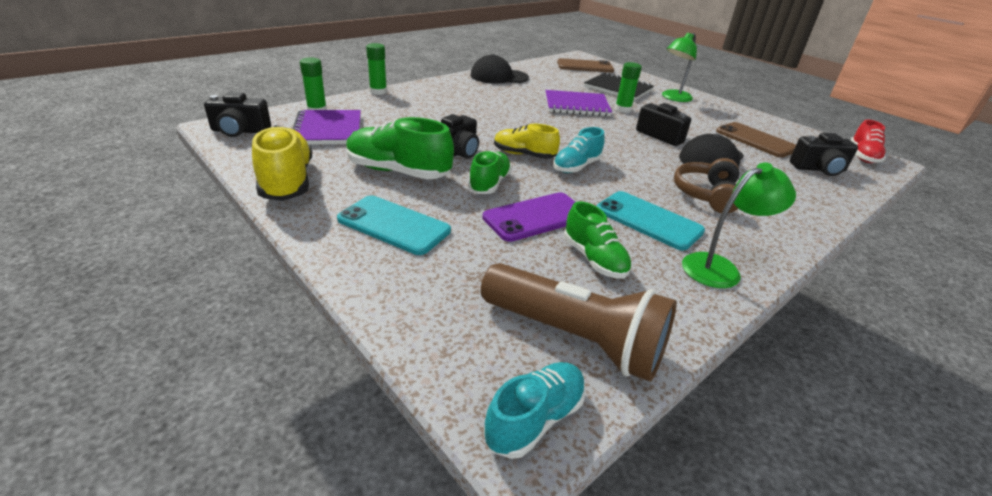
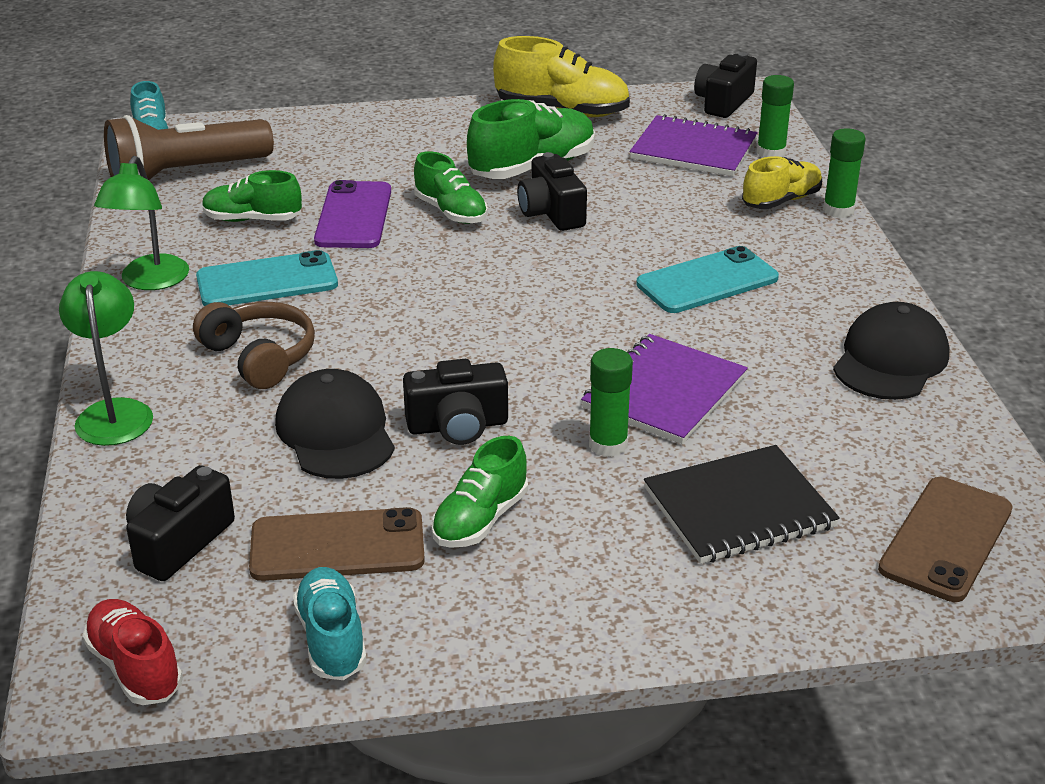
camera: 125 degrees right, 0 degrees up
(393, 225) = (422, 143): turquoise phone -> turquoise phone (707, 281)
(524, 155) = (504, 260): yellow shoe -> yellow shoe (781, 201)
(576, 167) = (434, 288): turquoise shoe -> turquoise shoe (332, 639)
(673, 98) = (629, 572): green lamp -> green lamp (114, 412)
(697, 121) = (480, 520): none -> green shoe

